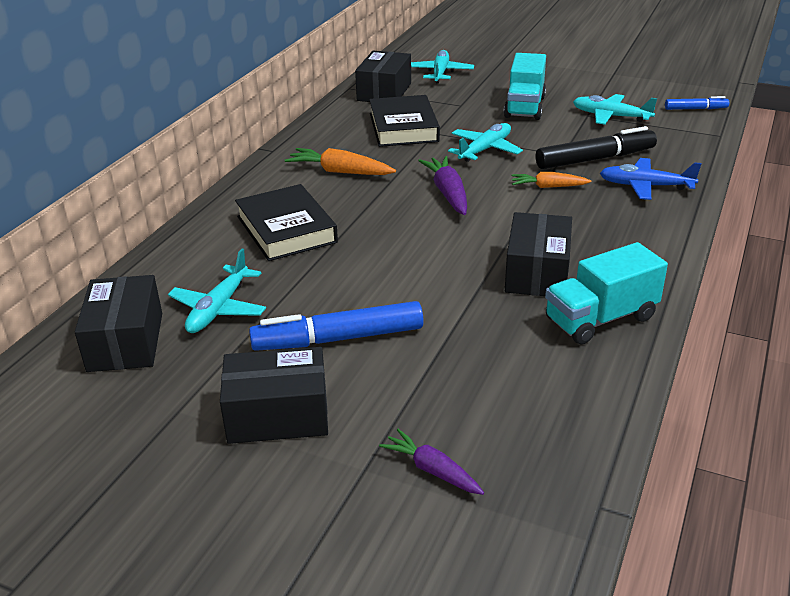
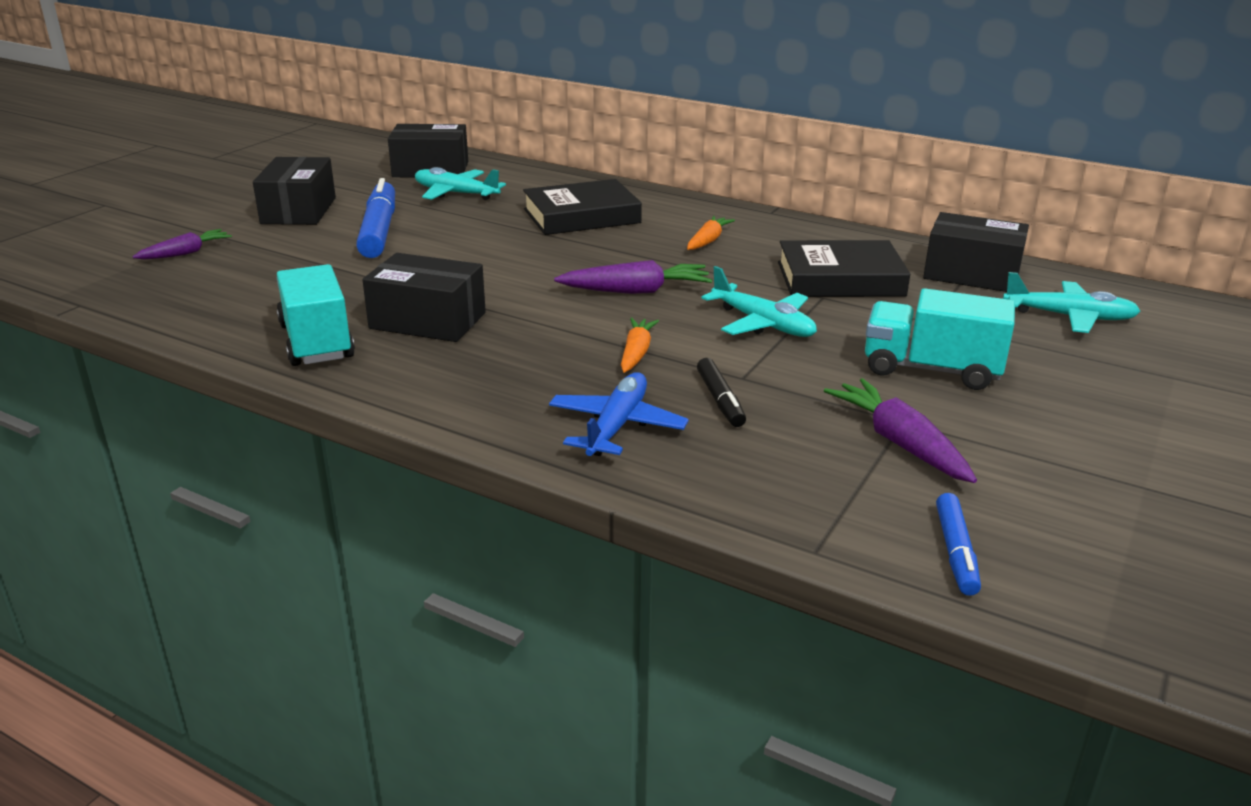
camera: 95 degrees right, 5 degrees down
(340, 172) = (708, 241): orange carrot -> orange carrot, size x0.66
(595, 159) = (720, 400): black marker -> black marker, size x0.54
(611, 116) = (900, 443): turquoise plane -> purple carrot

